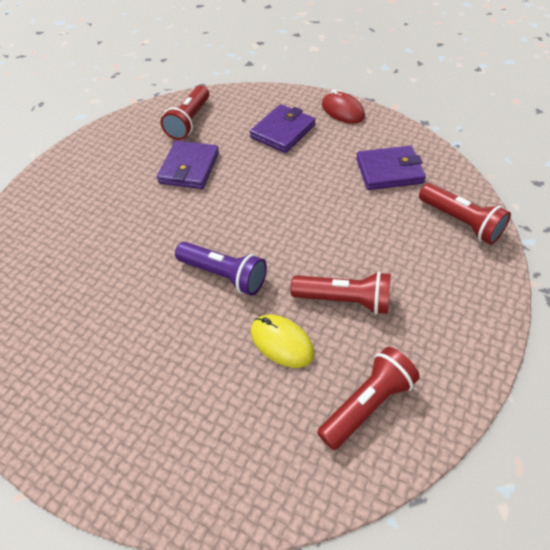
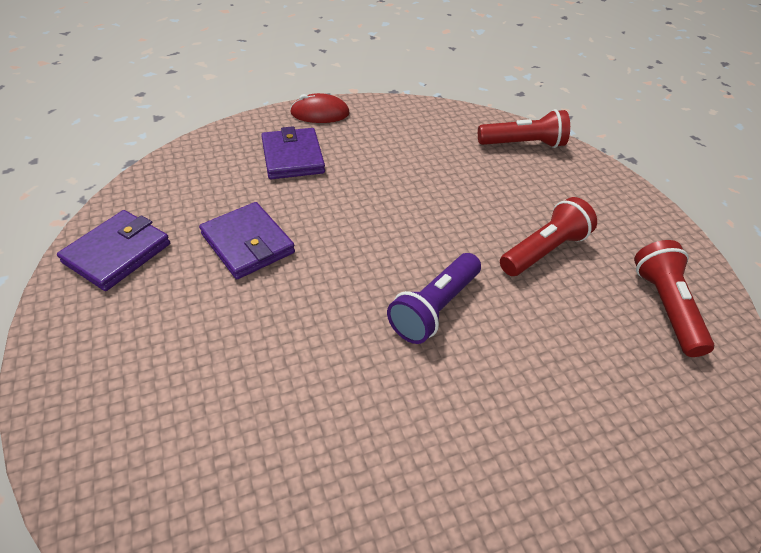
camera: 55 degrees left, 5 degrees down
(189, 122) = (176, 202): red flashlight -> none
(224, 275) = (434, 308): purple flashlight -> purple flashlight turned 150 degrees clockwise
(281, 342) = (557, 318): yellow mouse -> none
(389, 171) = (426, 138): purple wallet -> purple wallet (117, 253)

